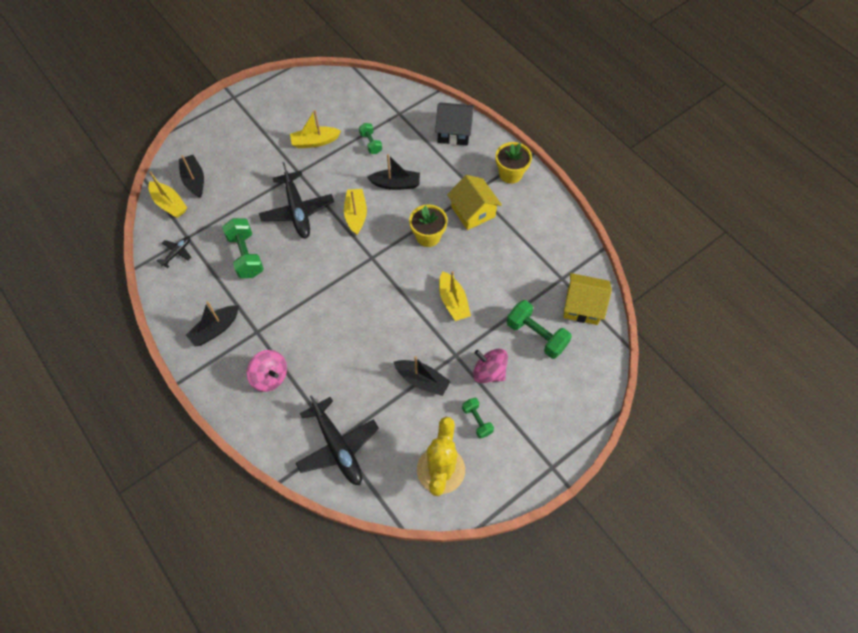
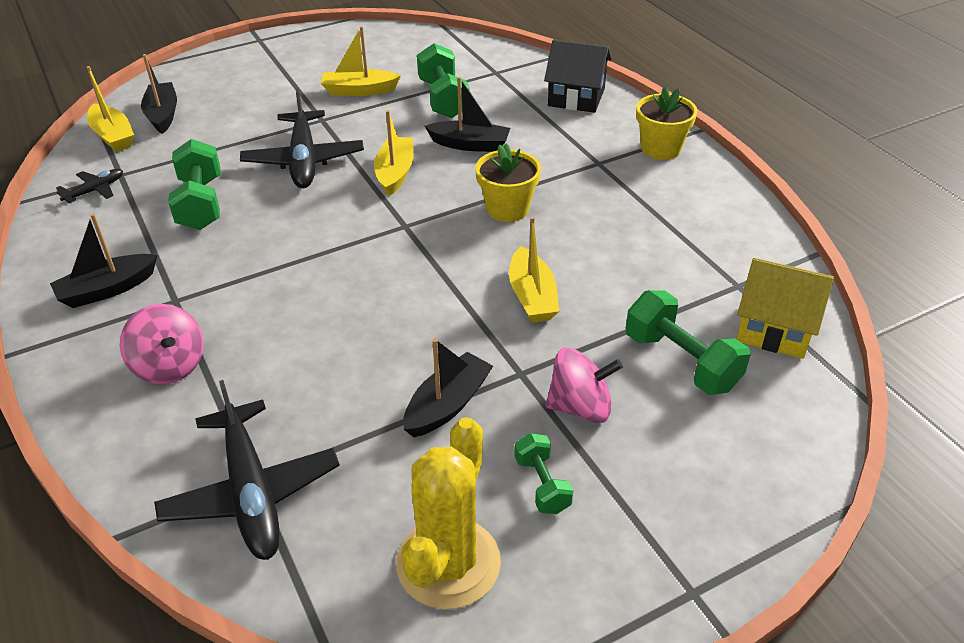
camera: 10 degrees right, 20 degrees down
(371, 143) = (443, 99): green dumbbell -> green dumbbell, size x1.71
(422, 380) = (447, 405): black boat -> black boat turned 90 degrees counterclockwise
(473, 212) = (590, 187): yellow house -> none
(489, 372) = (580, 407): pink spinning top -> pink spinning top turned 135 degrees clockwise

